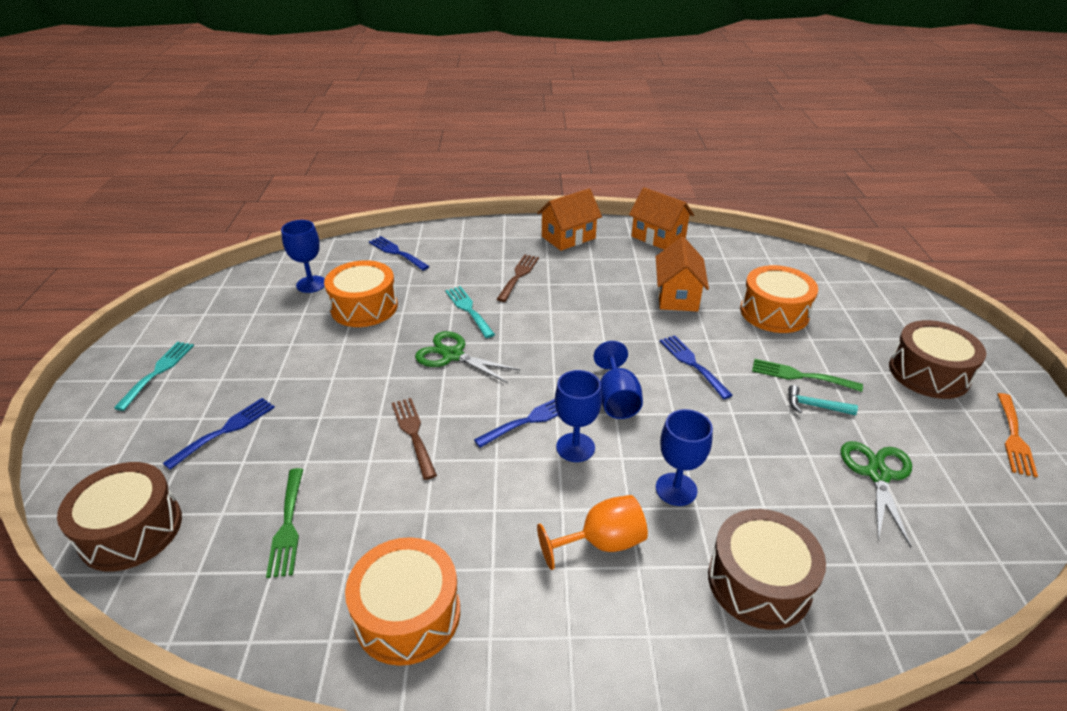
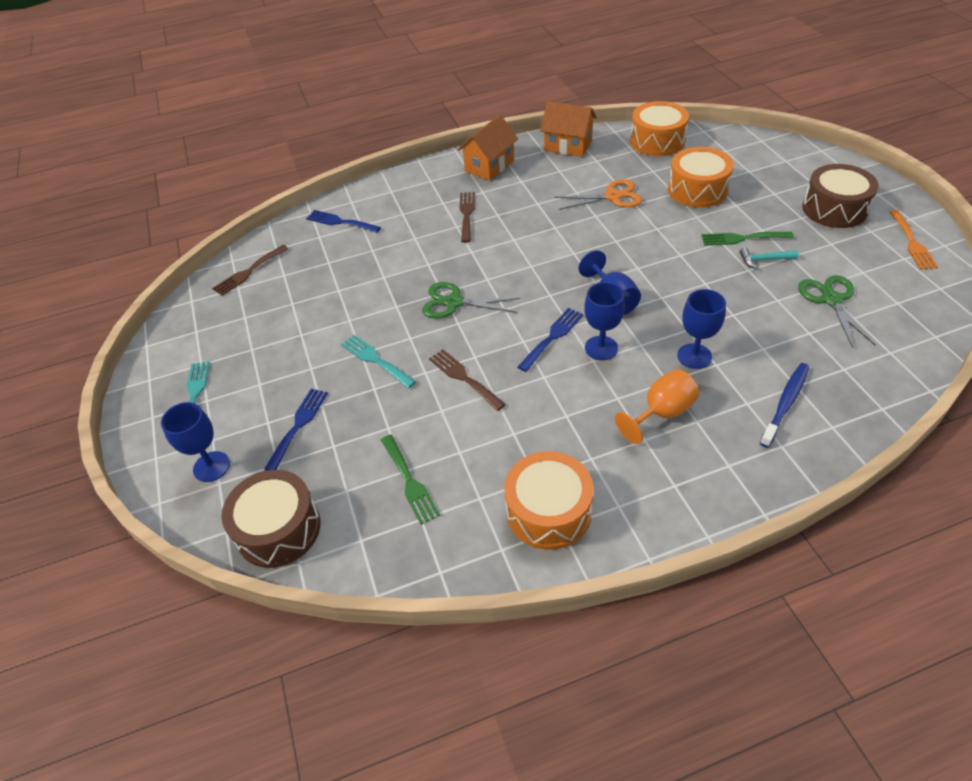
camera: 15 degrees left, 10 degrees up
(286, 275) = (248, 272): none -> brown fork
(311, 284) = (280, 274): blue goblet -> blue goblet (211, 466)
(364, 307) = (345, 282): orange drum -> orange drum (657, 141)
(468, 309) = (442, 258): turquoise fork -> turquoise fork (375, 360)
(677, 296) = (613, 196): orange house -> orange scissors
(692, 364) = (655, 252): blue fork -> none
(759, 582) = (785, 403): brown drum -> blue toothbrush

